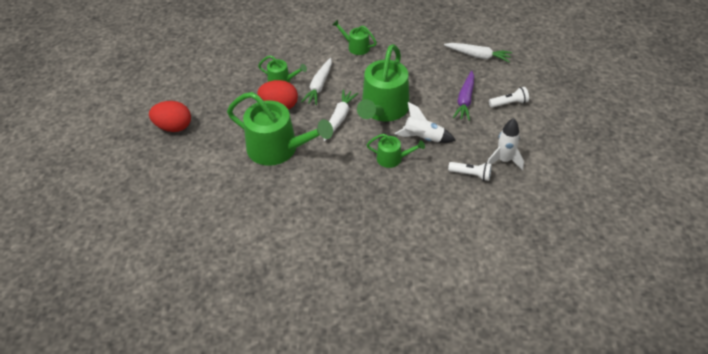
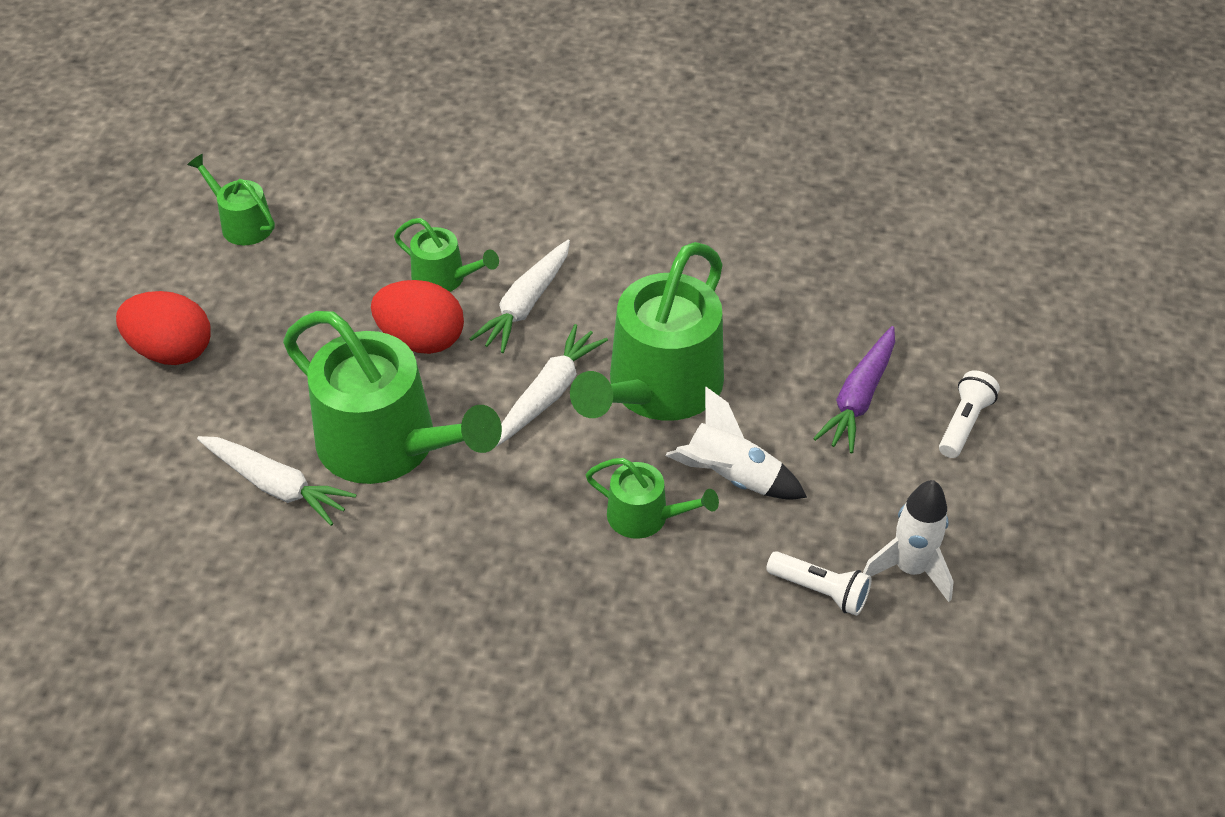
camera: 10 degrees right, 0 degrees up
(356, 47) = (638, 221): green watering can -> green watering can (242, 224)
(478, 56) = (922, 290): white carrot -> white carrot (276, 486)
(509, 103) = (964, 423): white flashlight -> white flashlight turned 60 degrees counterclockwise

